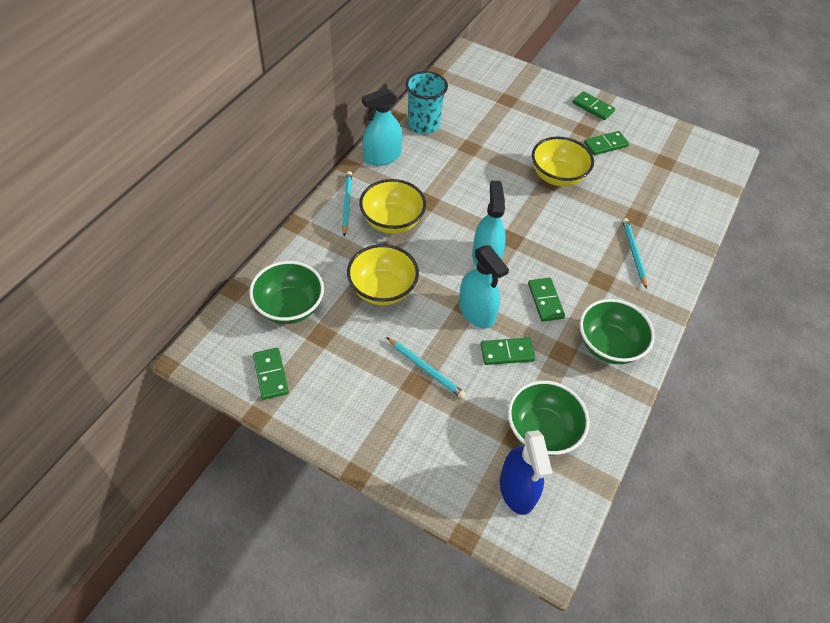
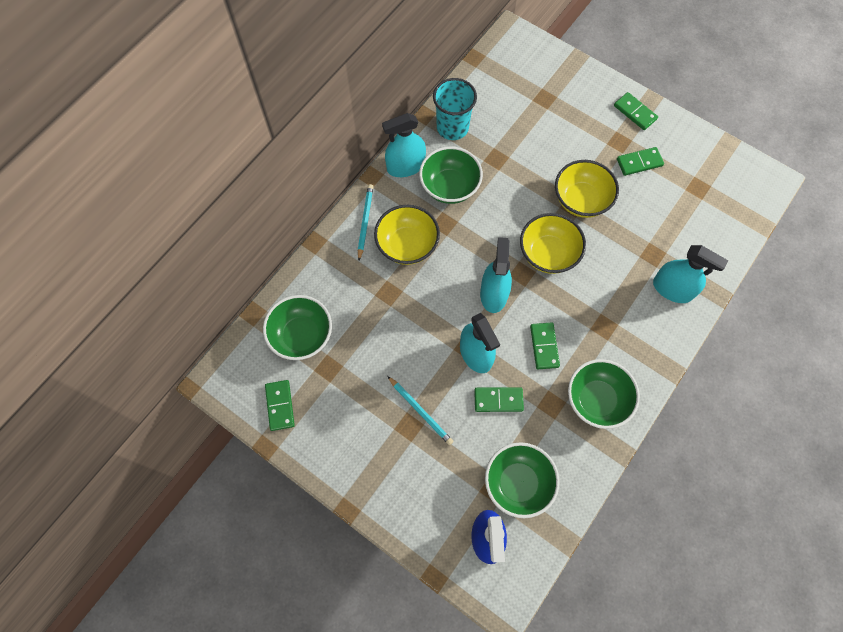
camera: 10 degrees right, 15 degrees up
(382, 289) = (390, 322): yellow bowl -> yellow bowl (548, 254)
(428, 171) = (450, 187): none -> green bowl
(633, 253) = (642, 298): turquoise pencil -> none
(661, 244) = (672, 289): none -> turquoise spray bottle

